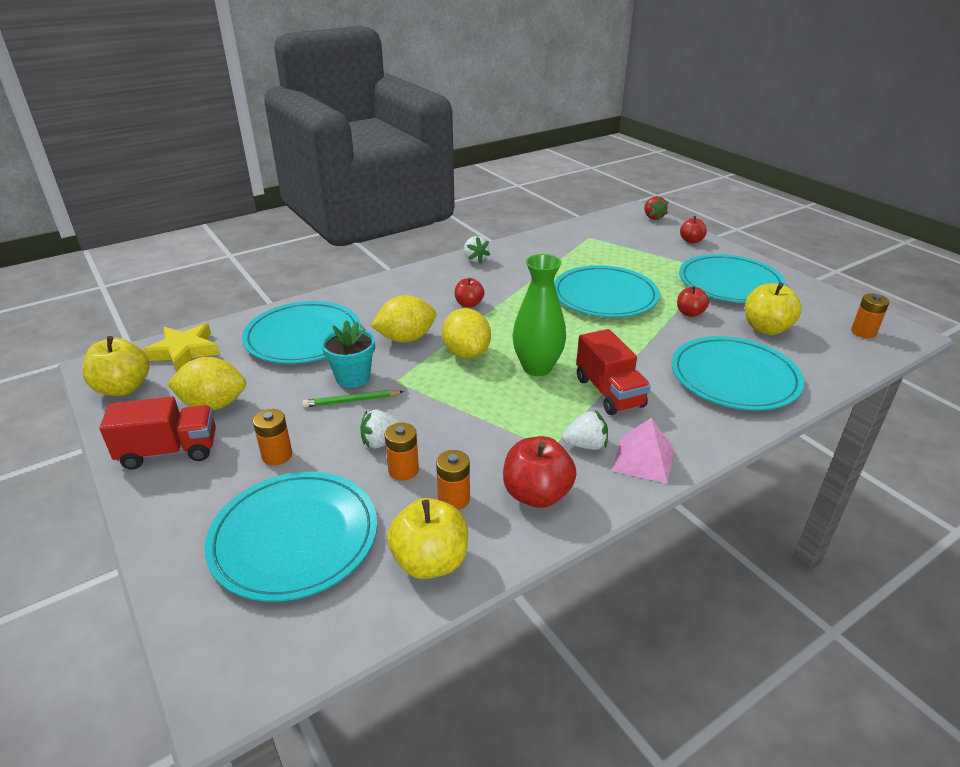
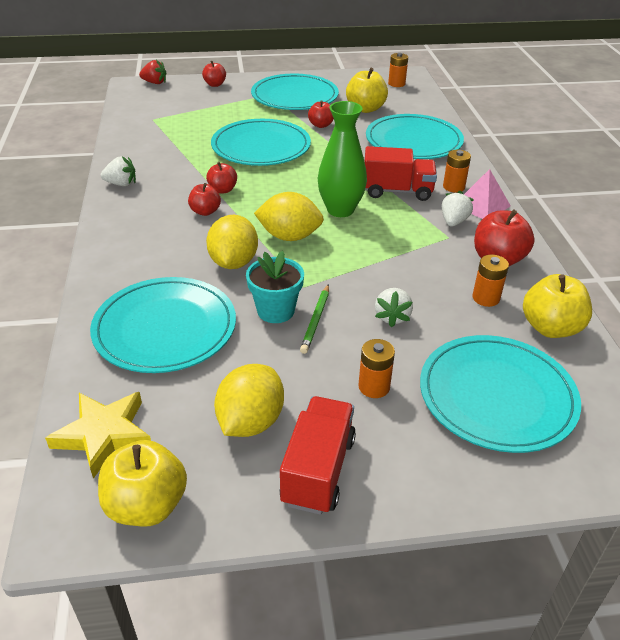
camera: 65 degrees left, 5 degrees up
(403, 470) = (437, 314): orange battery -> orange battery (453, 187)
(510, 301) = (222, 190): none -> red apple

